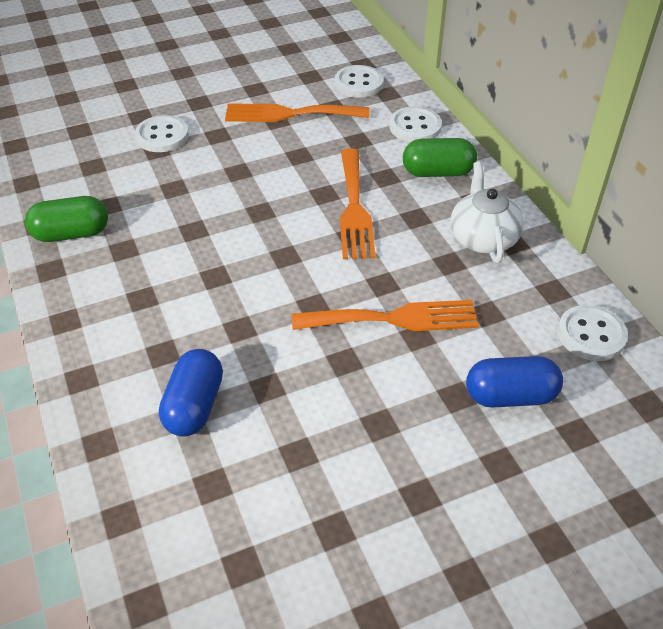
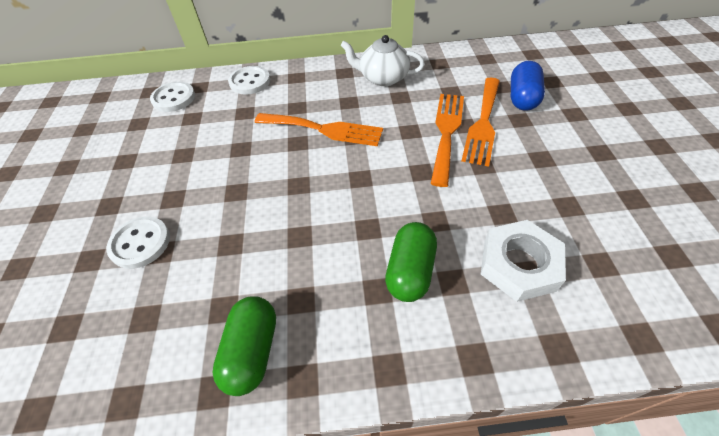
camera: 70 degrees left, 5 degrees up
(194, 406) = (518, 265): blue capsule -> white nut
(289, 114) = (180, 144): orange fork -> orange fork (483, 123)
(437, 172) = (307, 82): green capsule -> green capsule (410, 271)
(591, 335) = (478, 59): white button -> none

